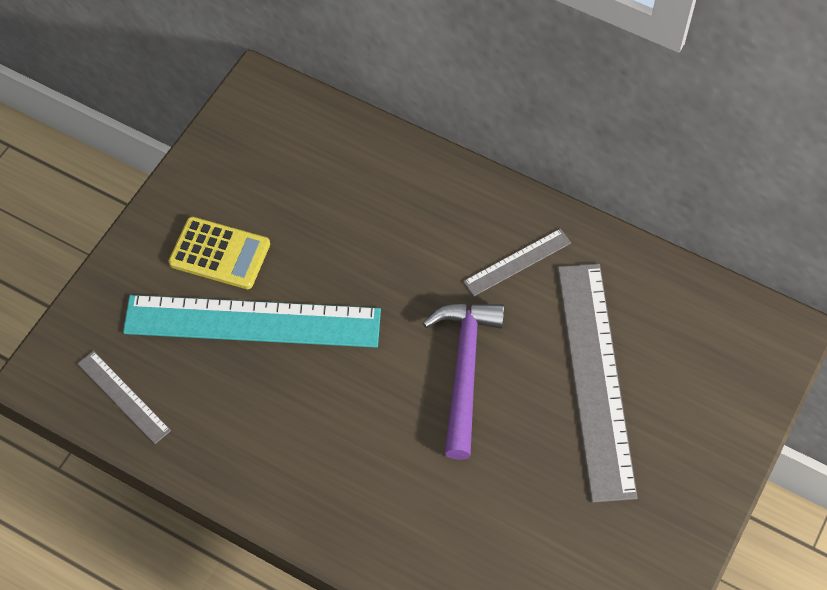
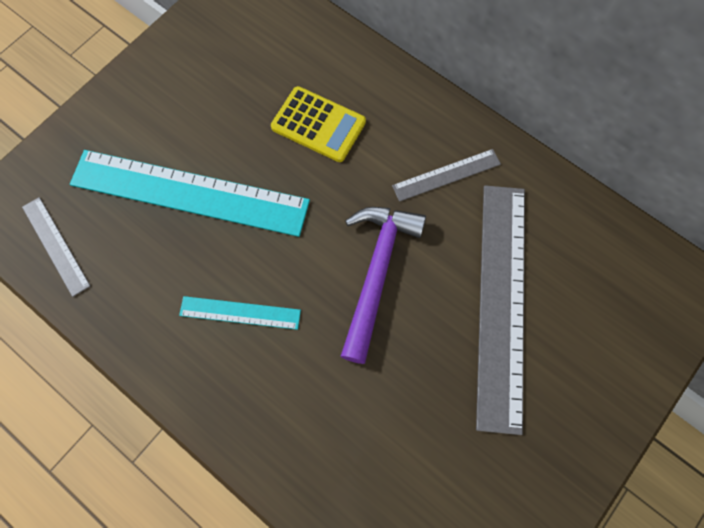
camera: 10 degrees right, 10 degrees up
(219, 254) = (174, 124): yellow calculator -> yellow calculator (318, 125)
(332, 431) = (240, 312): none -> turquoise ruler

